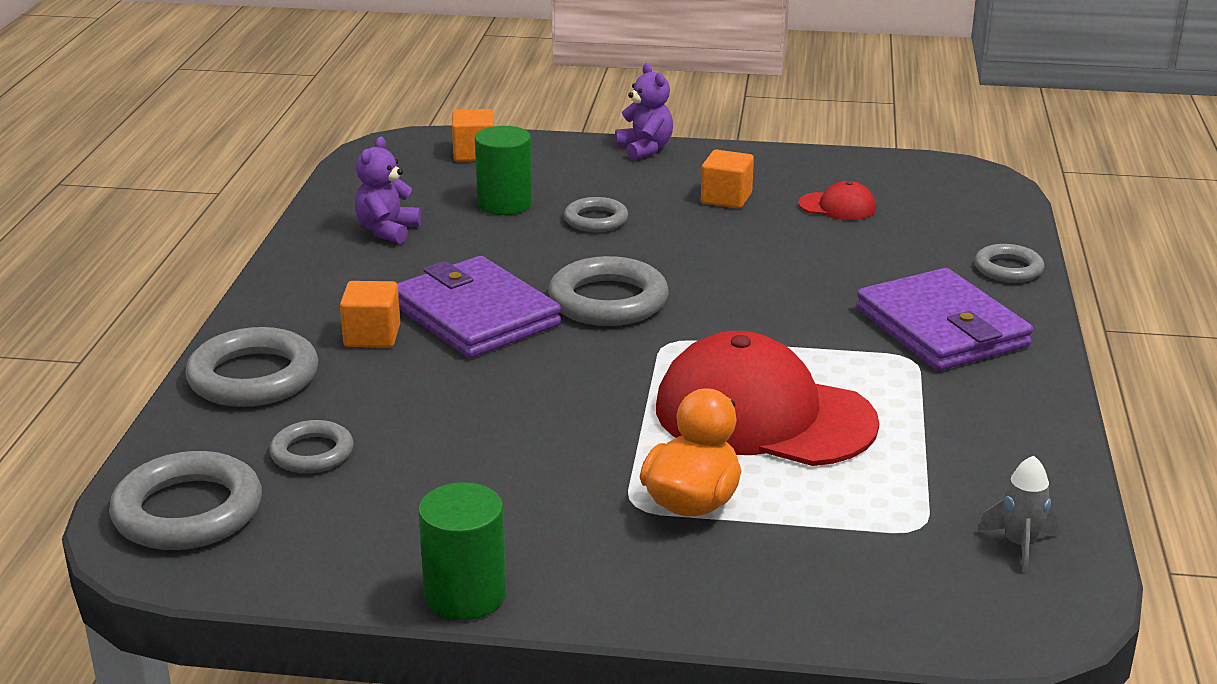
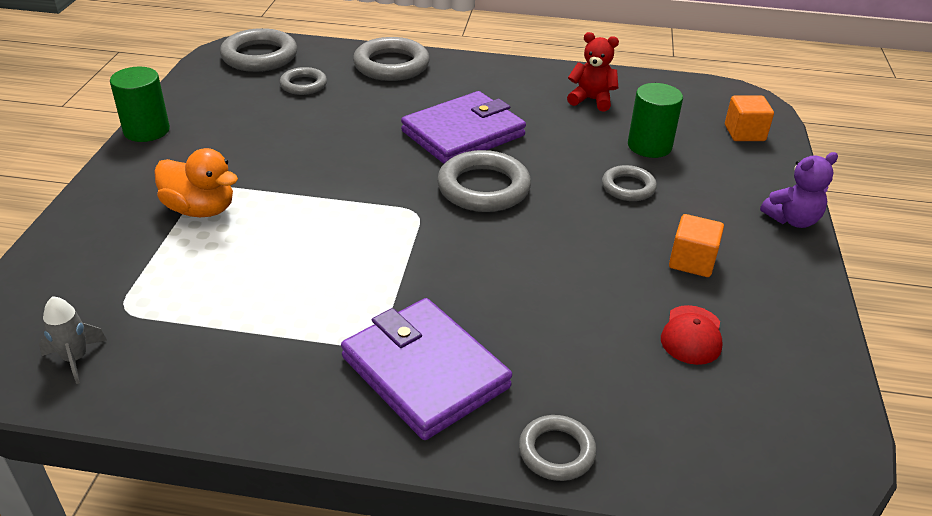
camera: 90 degrees right, 10 degrees up
(372, 336) = (437, 98): orange cube -> none
(387, 231) = (591, 100): purple teddy bear -> red teddy bear
(764, 415) = (298, 249): red cap -> none
(941, 328) = (425, 372): purple wallet -> purple wallet turned 75 degrees clockwise

